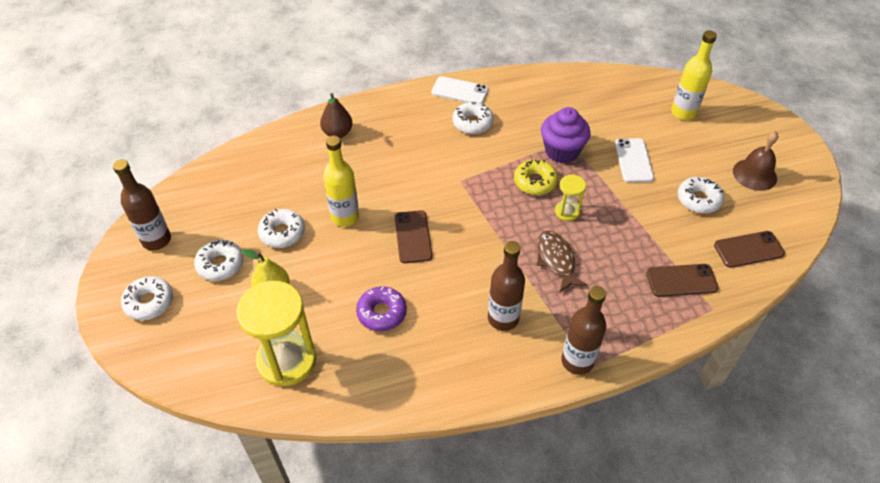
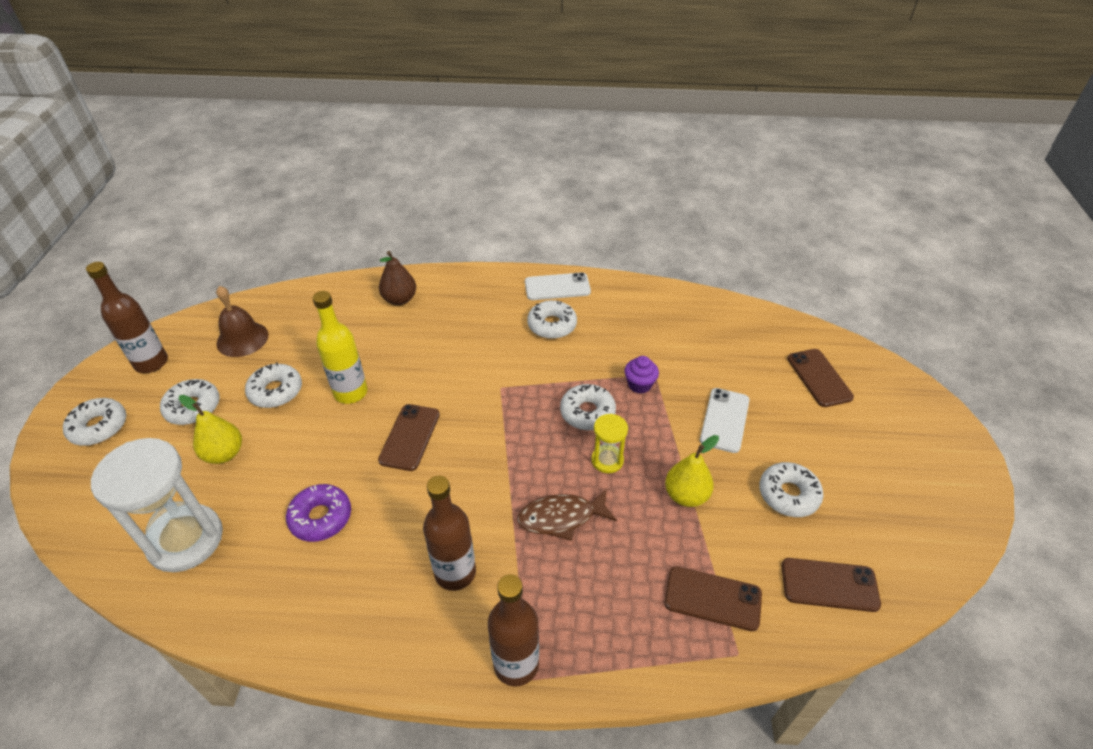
camera: 20 degrees right, 5 degrees down
(287, 360) = (185, 540): yellow hourglass -> white hourglass
(460, 91) = (557, 287): white phone -> white phone turned 45 degrees counterclockwise
(535, 182) = (587, 412): yellow donut -> white donut
(556, 260) = (561, 518): brown fish -> brown fish turned 105 degrees counterclockwise
(562, 151) = (639, 385): purple cupcake -> purple cupcake, size x0.55
(632, 220) = (686, 495): none -> yellow pear
(683, 113) = (819, 378): yellow bottle -> brown phone
(754, 174) = (883, 483): brown bell -> brown bell (242, 339)

